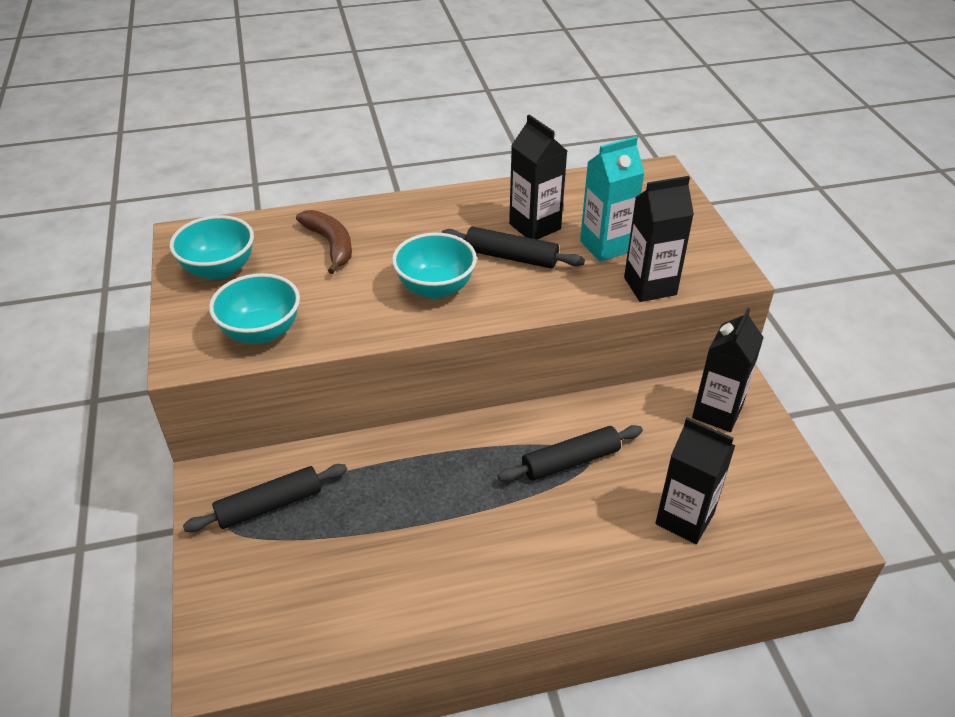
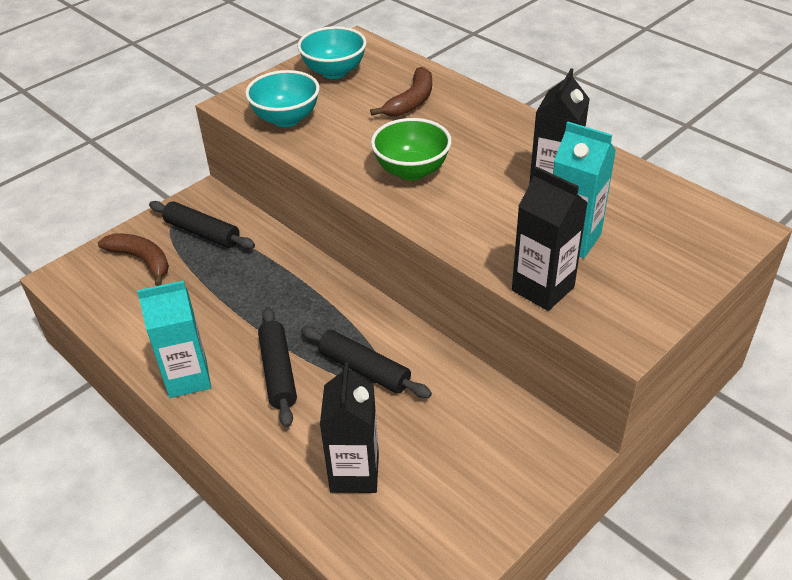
camera: 60 degrees right, 0 degrees up
(262, 577) = (141, 260): none -> brown banana
(435, 288) = (411, 171): turquoise bowl -> green bowl
(483, 599) = (188, 378): none -> turquoise carton
(511, 257) = (494, 192): black rolling pin -> black rolling pin (278, 372)
(717, 412) = (512, 449): black carton -> none

